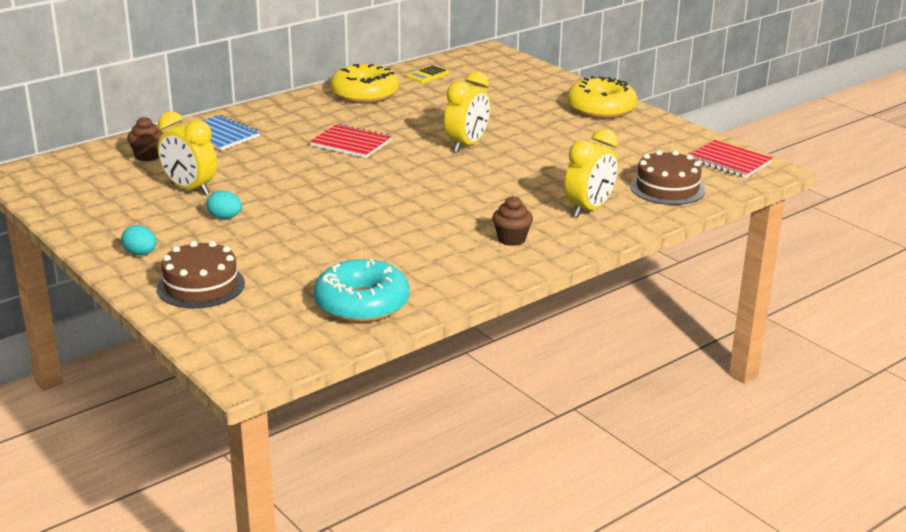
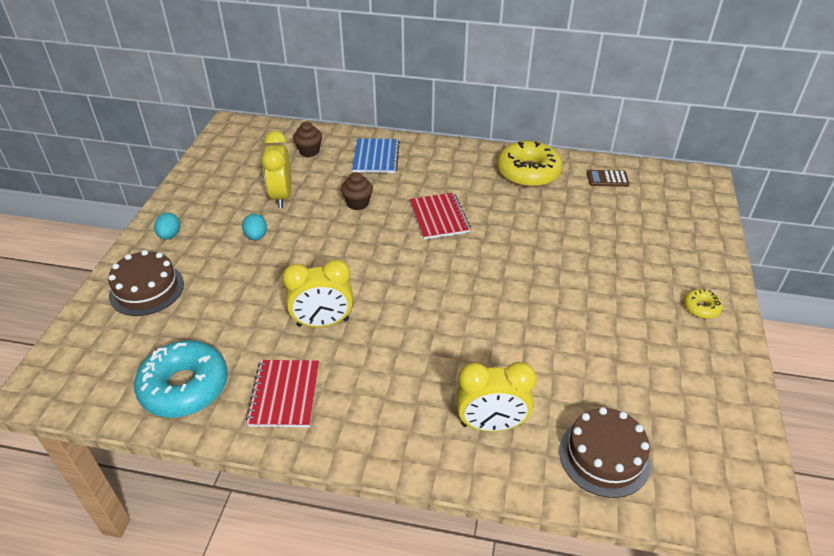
camera: 50 degrees right, 15 degrees up
(427, 75) = (607, 179): yellow calculator -> brown calculator
(467, 145) = (515, 275): yellow clock -> yellow clock (323, 322)
(511, 239) = (378, 407): brown cupcake -> brown cupcake (357, 203)
(601, 109) = (701, 308): yellow donut -> yellow donut, size x0.46
(729, 161) = (729, 471): red notebook -> red notebook (284, 394)

